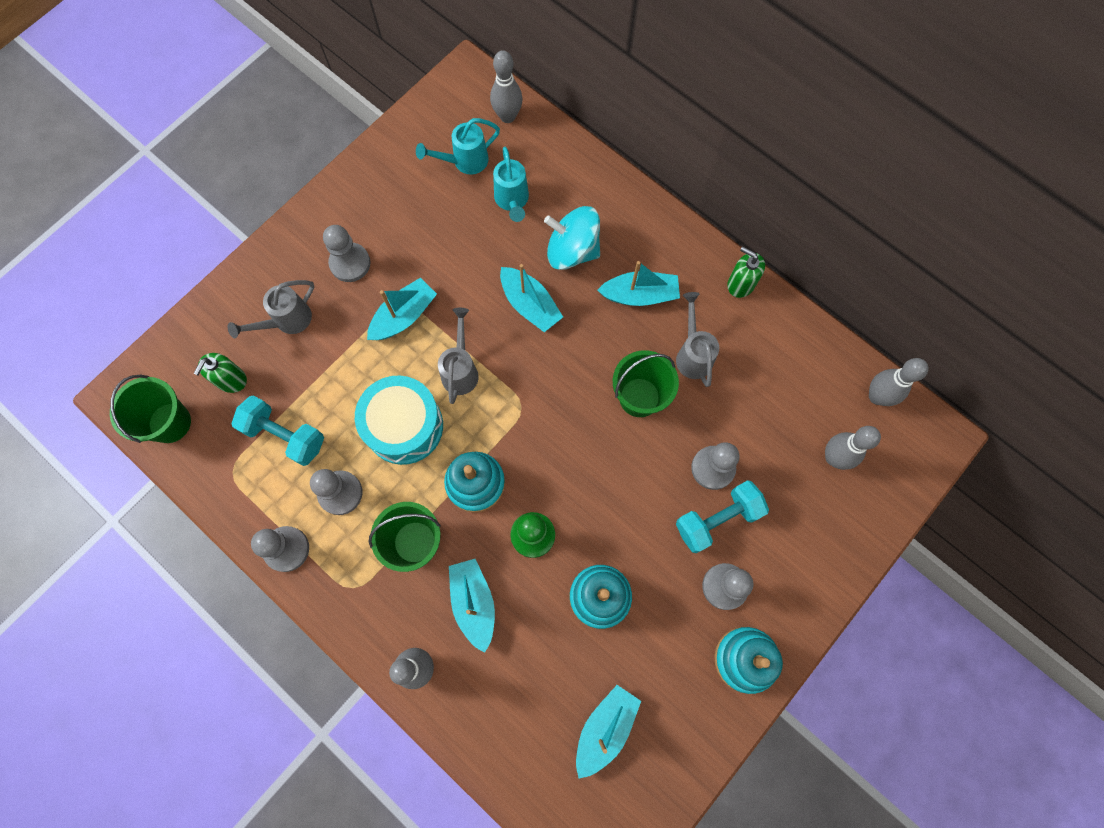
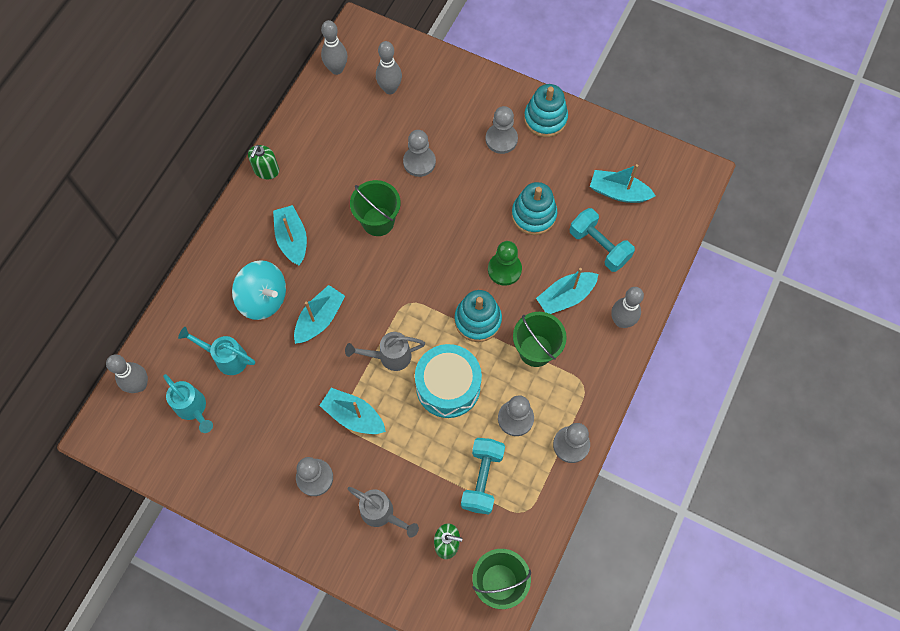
camera: 105 degrees left, 5 degrees down
(512, 201) = (226, 358): turquoise watering can -> turquoise watering can turned 135 degrees counterclockwise
(572, 251) = (263, 298): turquoise spinning top -> turquoise spinning top turned 60 degrees counterclockwise
(692, 354) = (333, 192): grey watering can -> none
(717, 519) = (456, 152): turquoise dumbbell -> turquoise dumbbell (599, 246)

